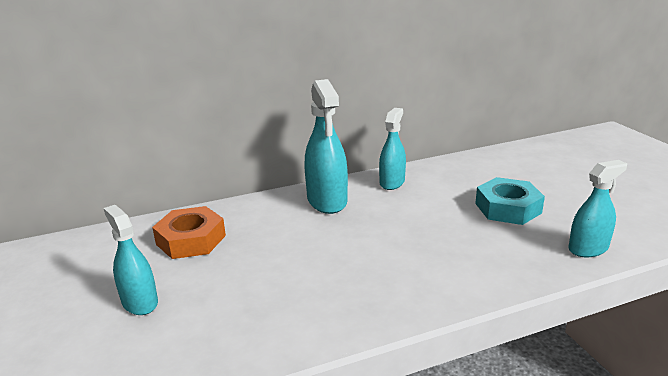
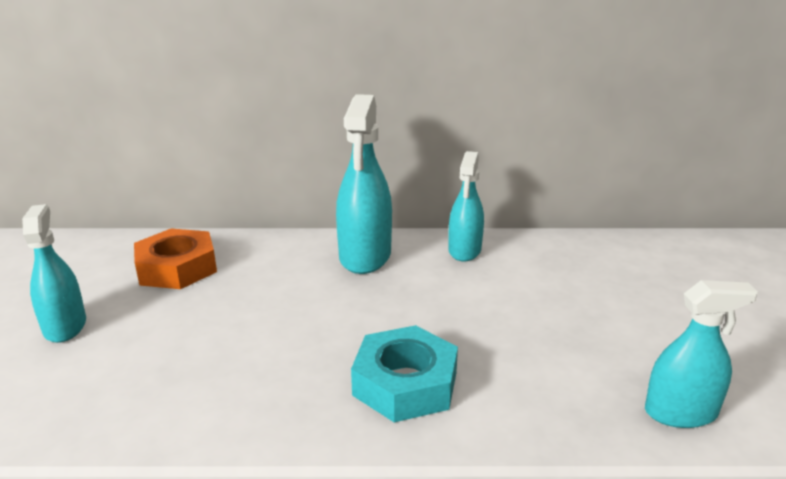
camera: 20 degrees right, 0 degrees up
(392, 182) = (464, 250): turquoise spray bottle -> turquoise spray bottle turned 150 degrees clockwise
(508, 208) = (598, 321): turquoise nut -> turquoise nut (405, 383)

